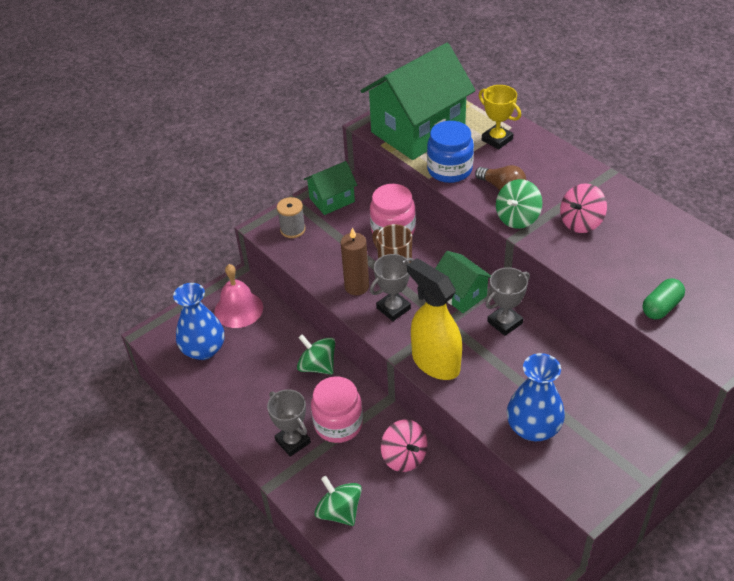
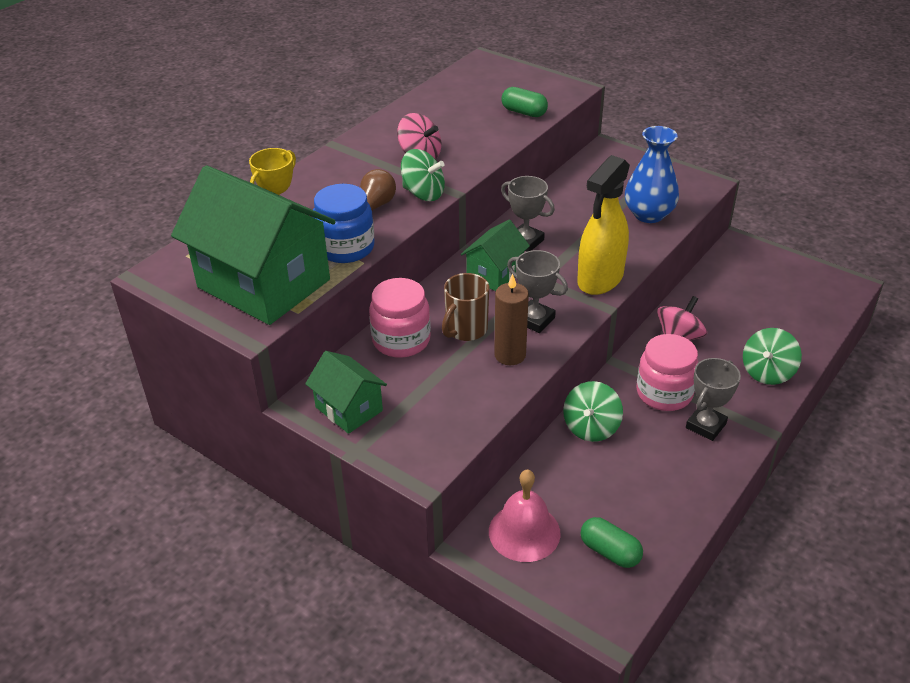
camera: 105 degrees left, 5 degrees down
(203, 349) = (610, 551): blue vase -> green capsule
(293, 229) = (419, 437): grey spool -> none

